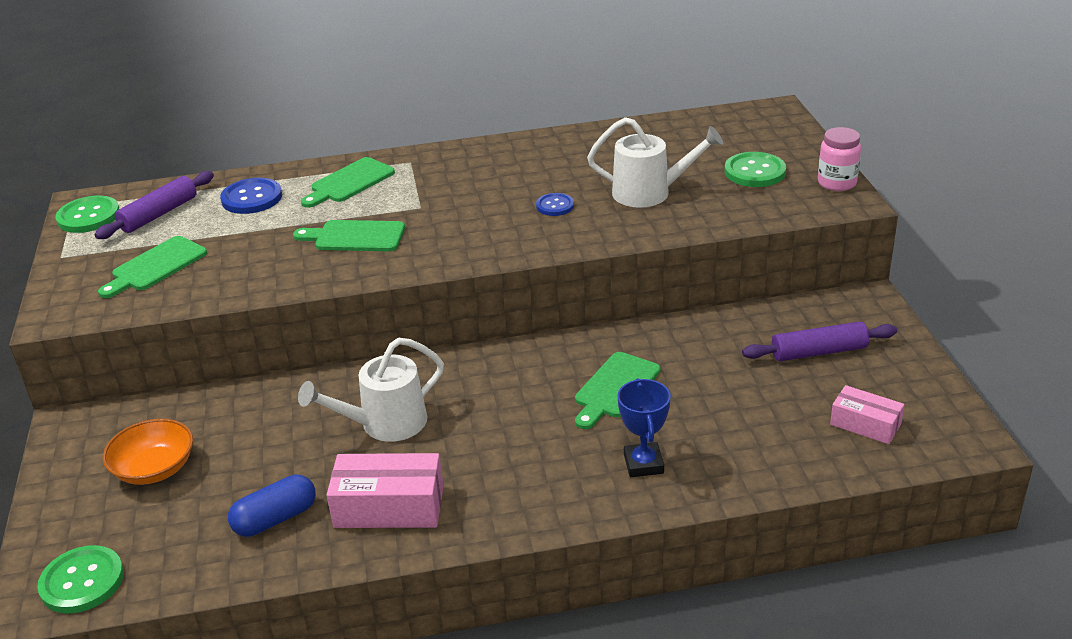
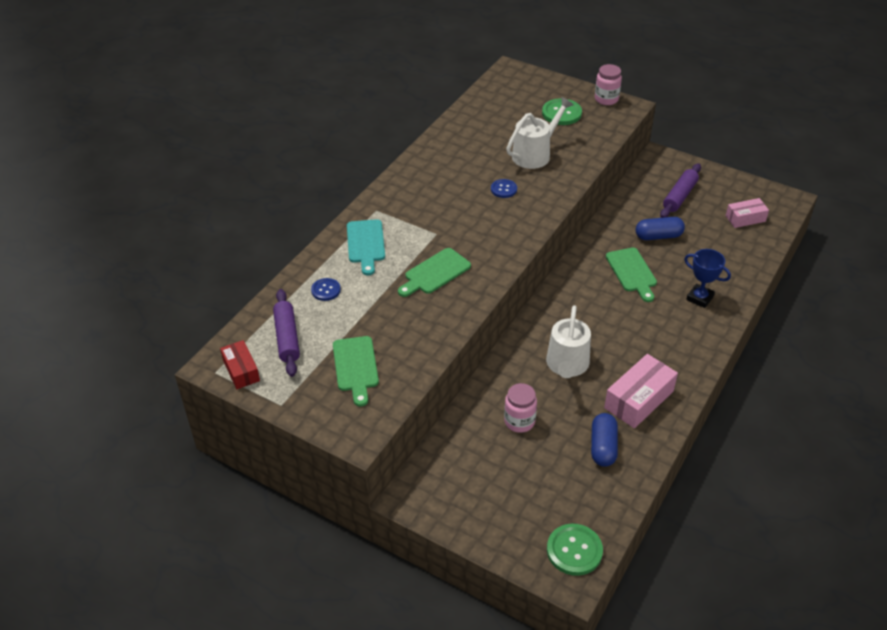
camera: 50 degrees left, 10 degrees up
(88, 216) = (241, 370): green button -> red box
(154, 469) = (501, 476): orange bowl -> none
(252, 198) = (326, 290): blue button -> blue button, size x0.61
(255, 437) = (519, 421): none -> pink jar
(349, 182) = (366, 244): green cutting board -> turquoise cutting board
(713, 374) = (658, 236): none -> blue capsule

